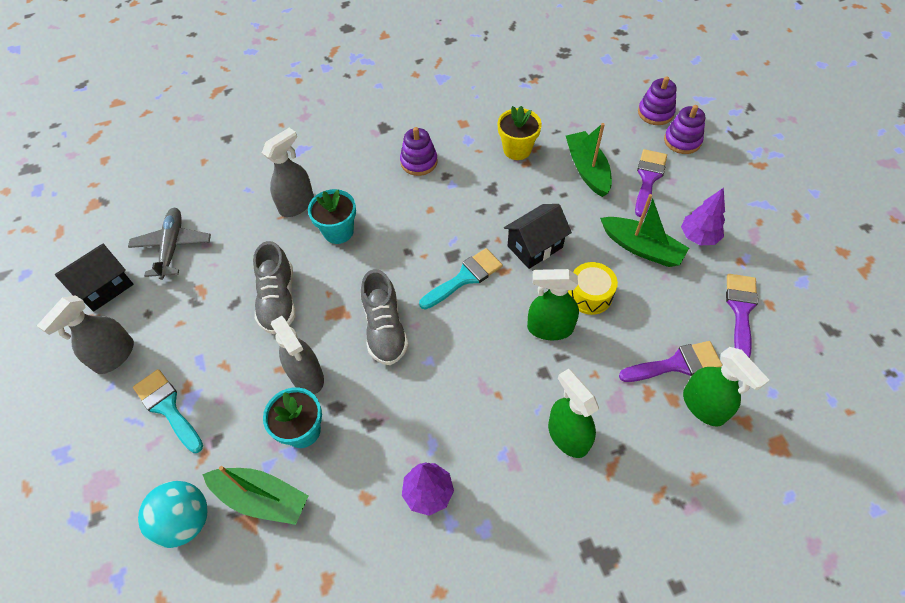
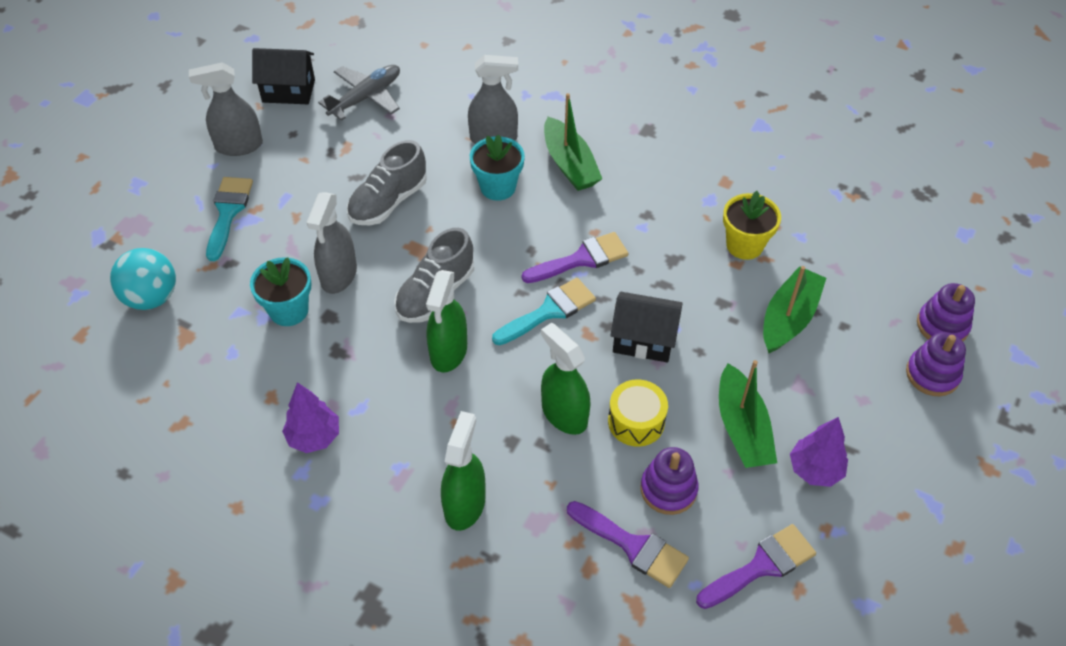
camera: 45 degrees right, 5 degrees down
(261, 498) = (209, 329): green boat -> green boat (570, 164)
(419, 162) = (639, 184): purple stacking toy -> purple stacking toy (668, 489)
(465, 278) = (549, 311): turquoise brush -> turquoise brush turned 45 degrees counterclockwise
(648, 179) = (840, 377): purple brush -> purple brush (581, 259)
(703, 406) = (608, 600): green spray bottle -> green spray bottle (448, 352)

